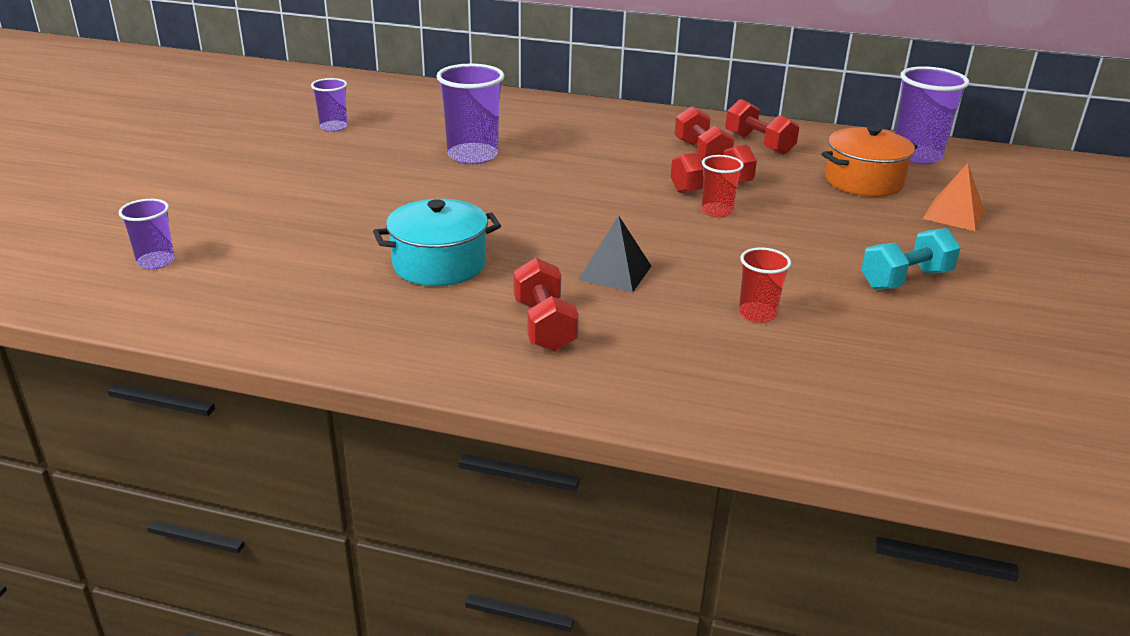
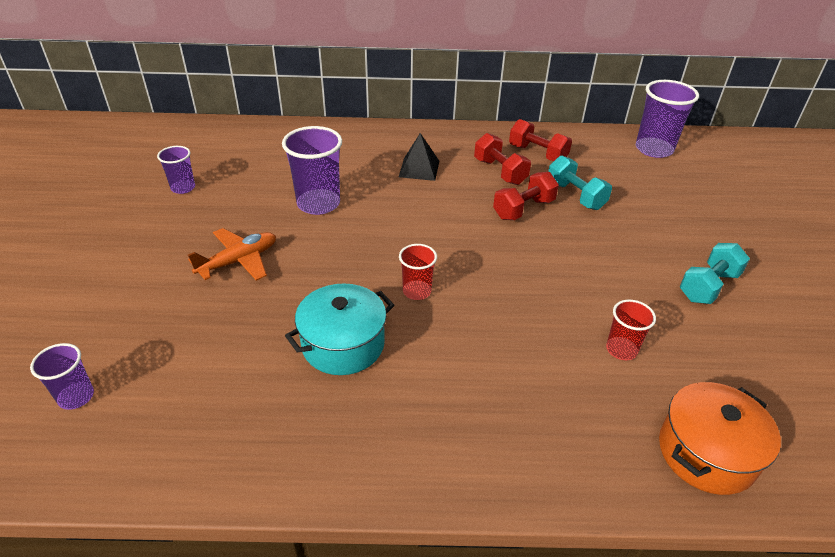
camera: 15 degrees left, 10 degrees up
(363, 189) = (238, 261): none -> orange plane
(544, 326) = (462, 403): red dumbbell -> none
(615, 272) = (492, 324): black pyramid -> black pyramid (419, 168)
(717, 211) = (539, 235): red cup -> red cup (417, 291)
(784, 184) = (575, 196): none -> turquoise dumbbell
(863, 181) = (630, 183): orange pot -> orange pot (706, 453)
(954, 215) = (708, 208): orange pyramid -> none

